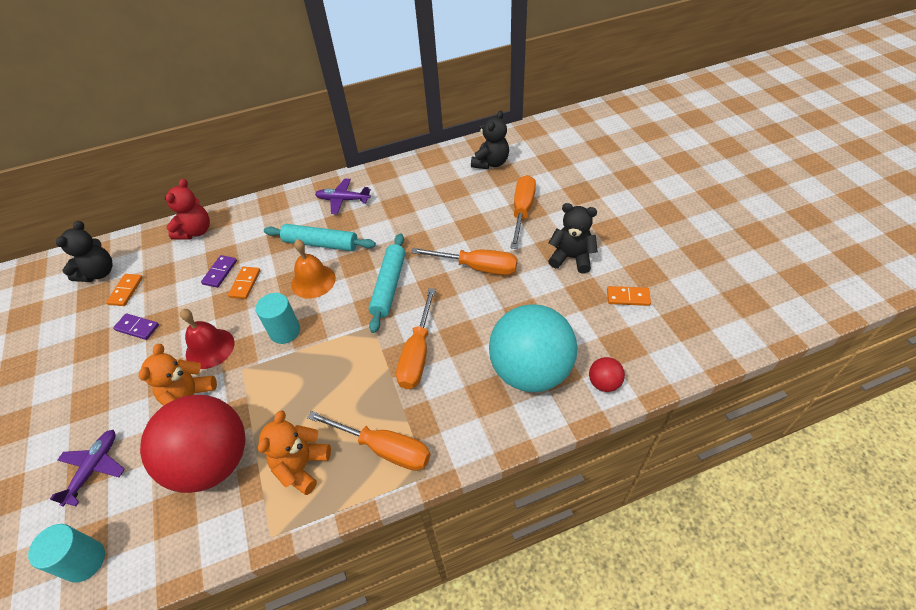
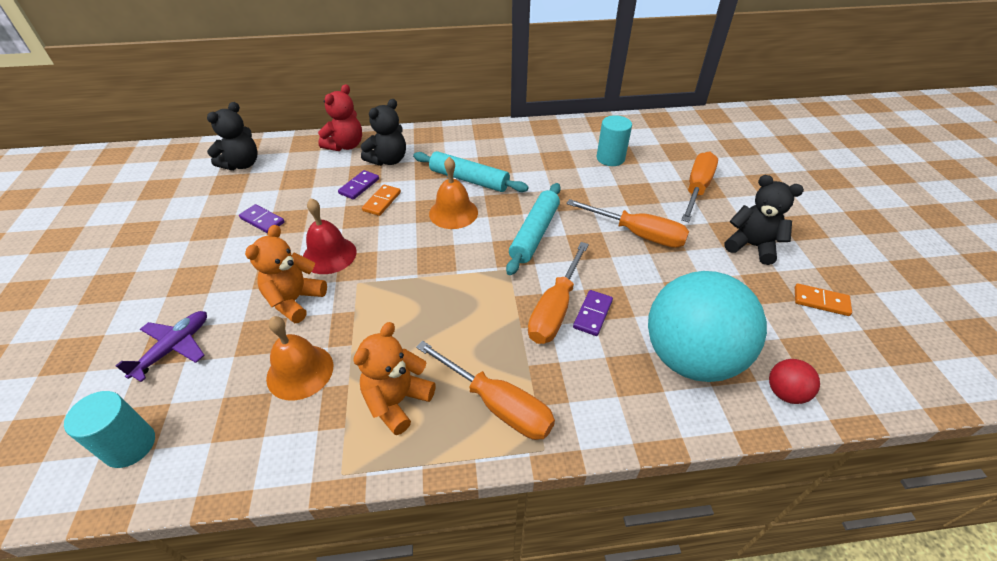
camera: 10 degrees right, 5 degrees down
(126, 291) = (262, 185): orange domino -> none
(213, 461) = (300, 371): red ball -> orange bell
(285, 331) = (412, 255): turquoise cylinder -> turquoise cylinder (610, 158)
(343, 200) = (500, 144): purple plane -> none
(449, 351) = (592, 314): none -> purple domino
(491, 163) = (666, 138): black teddy bear -> black teddy bear (388, 160)

